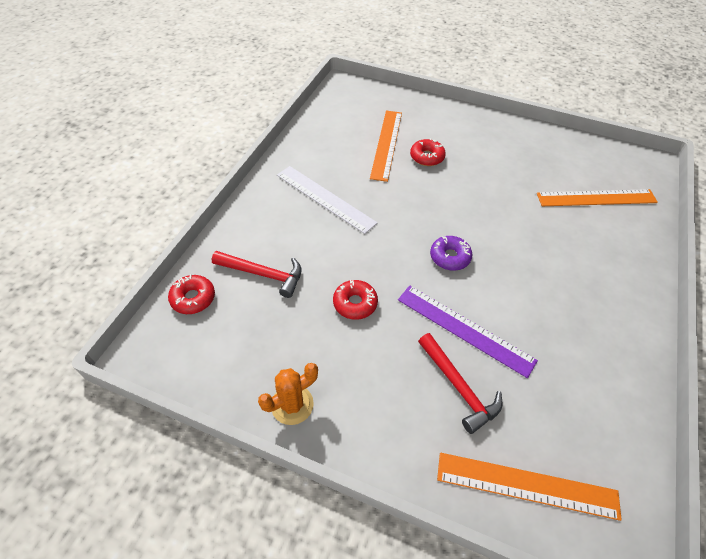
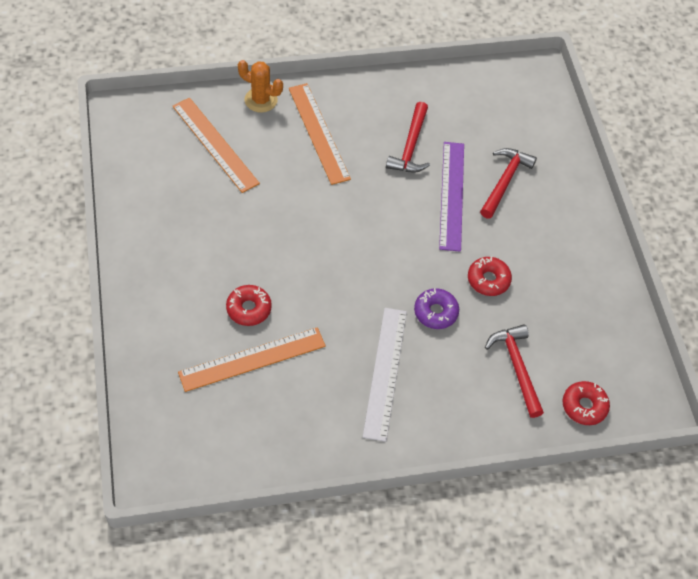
camera: 125 degrees left, 5 degrees up
(292, 404) = (603, 275): orange cactus -> orange cactus (261, 100)
(450, 257) = (383, 232): purple donut -> purple donut (435, 312)
(527, 485) = (541, 124): orange ruler -> orange ruler (318, 133)
(542, 329) = (411, 146): none -> red hammer

